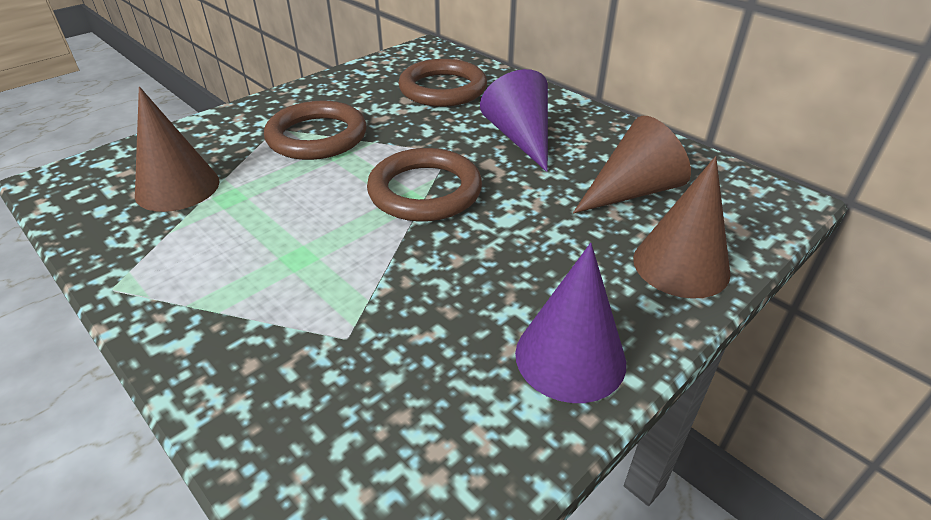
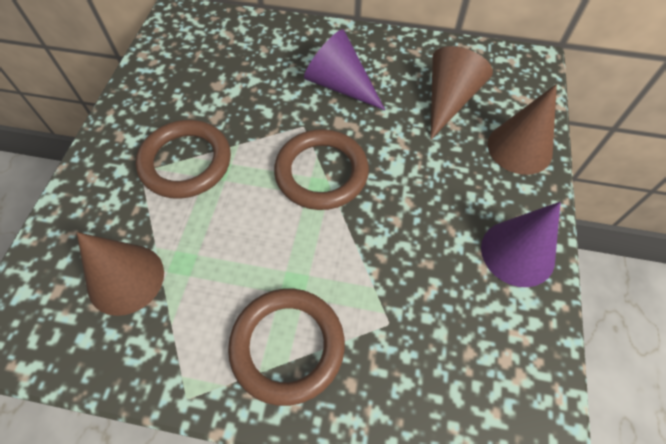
camera: 35 degrees left, 20 degrees up
(443, 89) = (236, 59): brown ring -> brown ring (287, 346)

